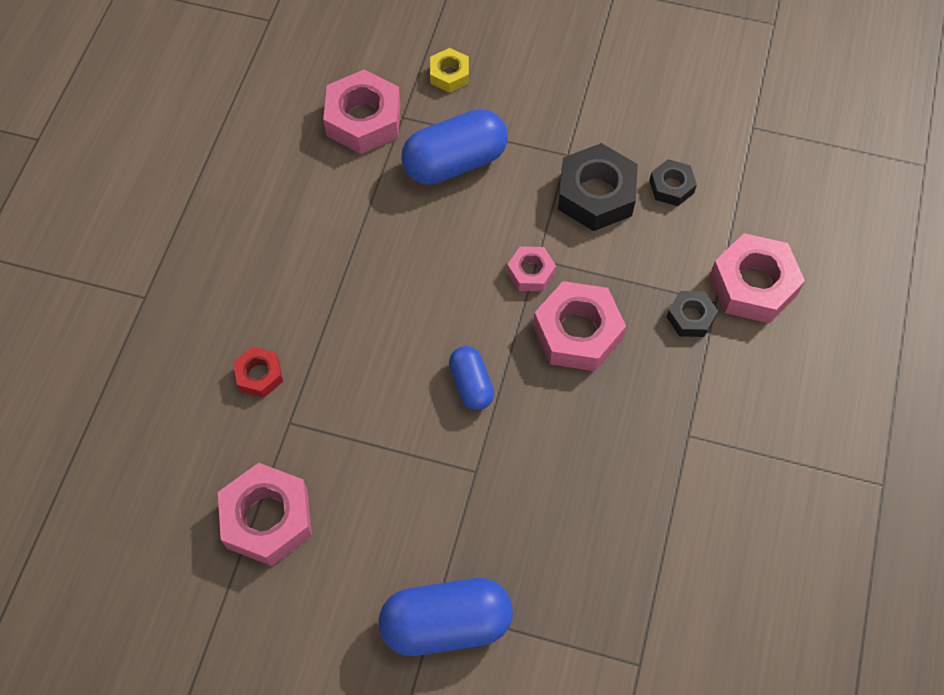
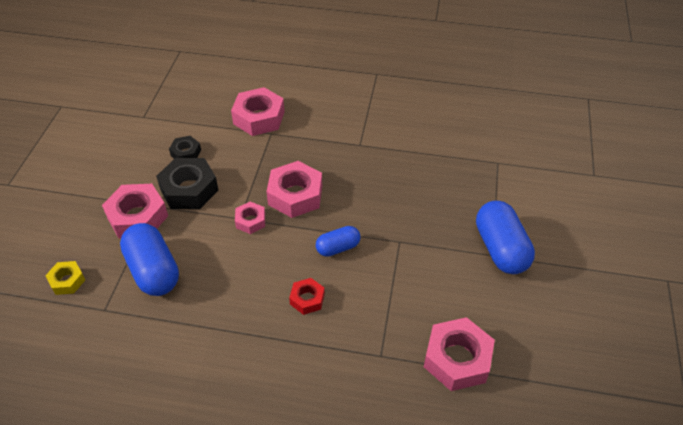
camera: 95 degrees left, 15 degrees down
(259, 375) = (344, 382): red nut -> red nut (307, 299)
(363, 119) = (103, 337): pink nut -> pink nut (137, 217)
(690, 317) = (282, 144): black nut -> none

